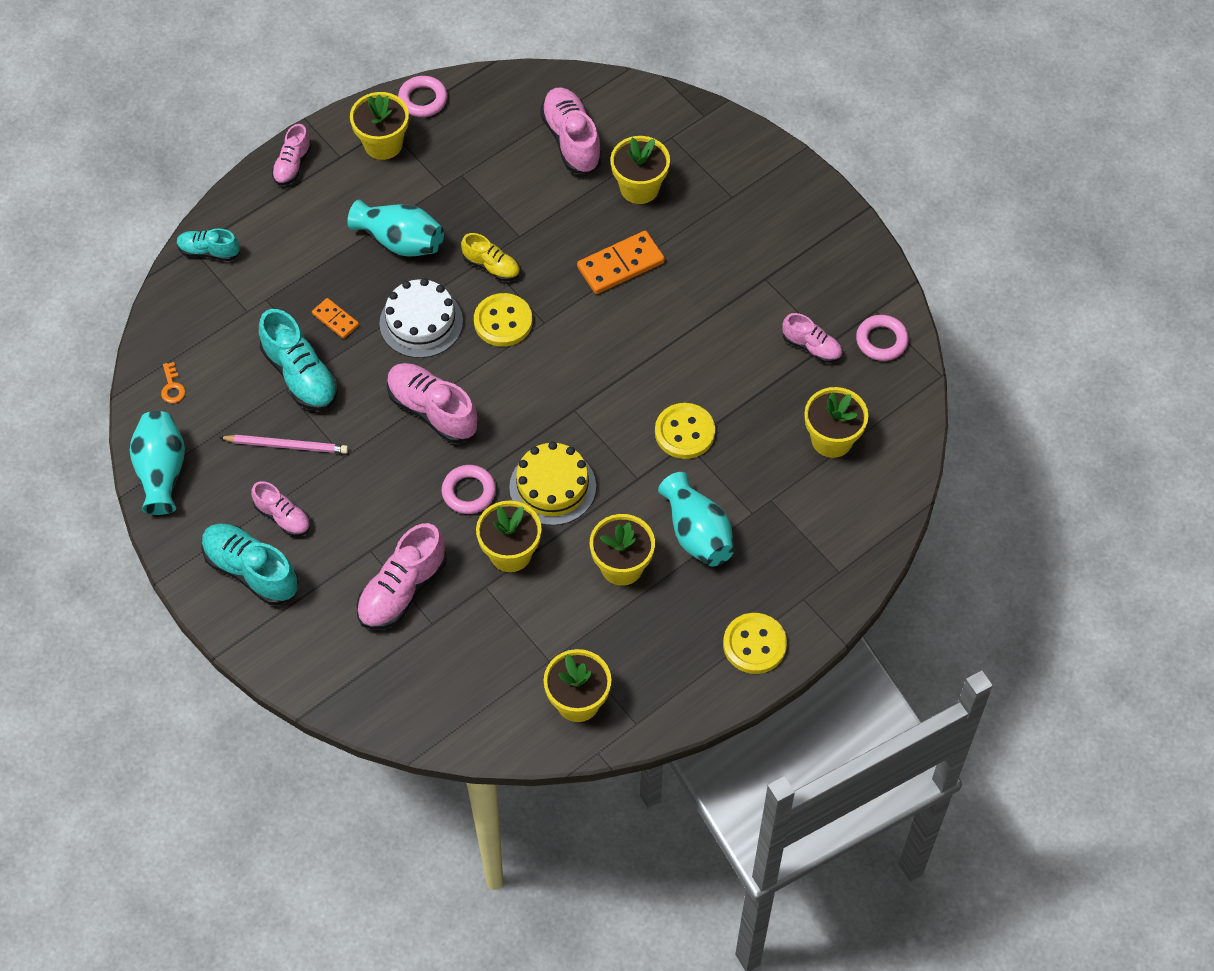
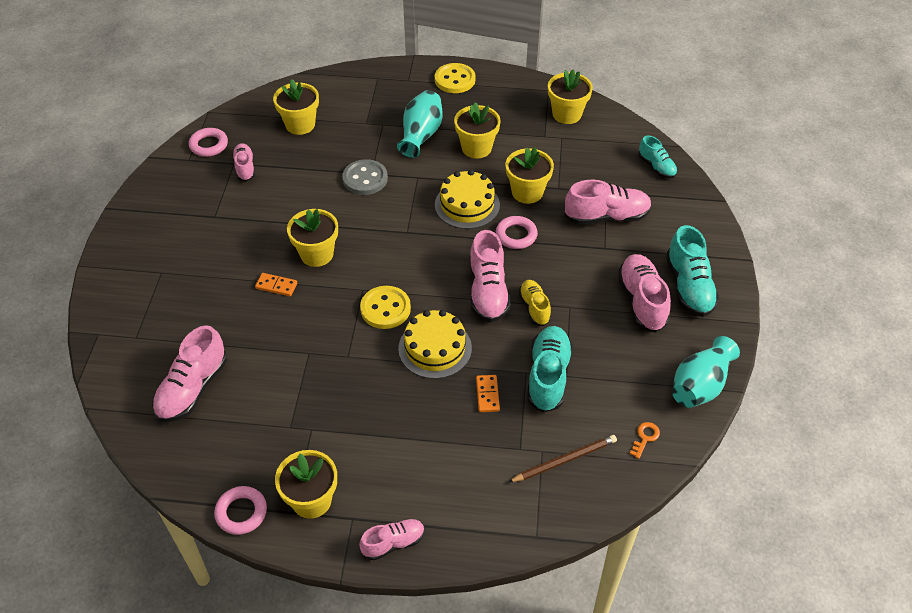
camera: 135 degrees left, 10 degrees down
(209, 251) = (527, 522): turquoise shoe -> turquoise shoe (656, 167)
(222, 318) = (564, 460): none -> brown pencil
(283, 517) = (641, 301): pink shoe -> pink shoe, size x1.67
(287, 445) = (600, 339): pink pencil -> none
(400, 241) = (386, 413): turquoise vase -> none
(421, 322) = (435, 348): white cake -> yellow cake
(491, 266) = (350, 347): yellow shoe -> yellow shoe (534, 307)
(620, 265) = (276, 286): orange domino -> orange domino, size x0.56
(639, 188) = (200, 321): yellow flower pot -> yellow flower pot (317, 254)
(684, 432) = (365, 179): yellow button -> grey button

